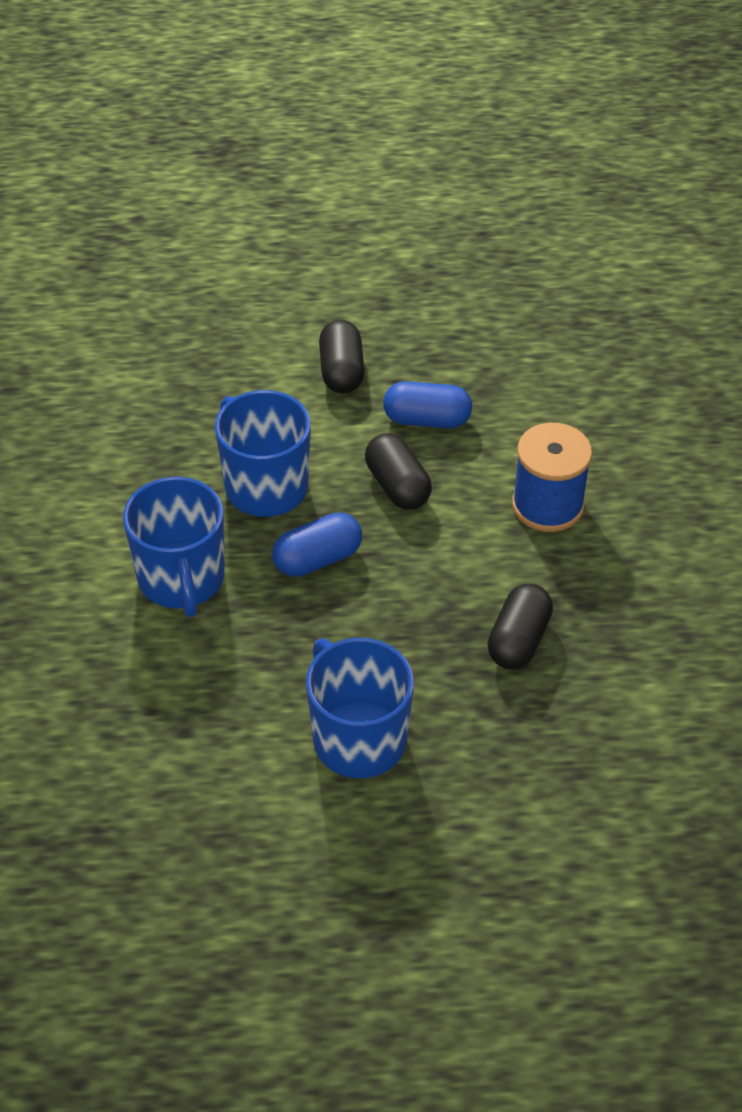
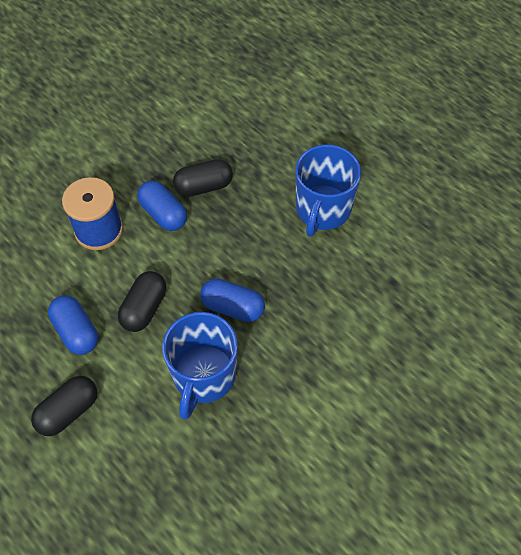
camera: 130 degrees left, 10 degrees up
(182, 579) = (309, 362): blue mug -> none
(513, 576) = (163, 214): none -> blue capsule

